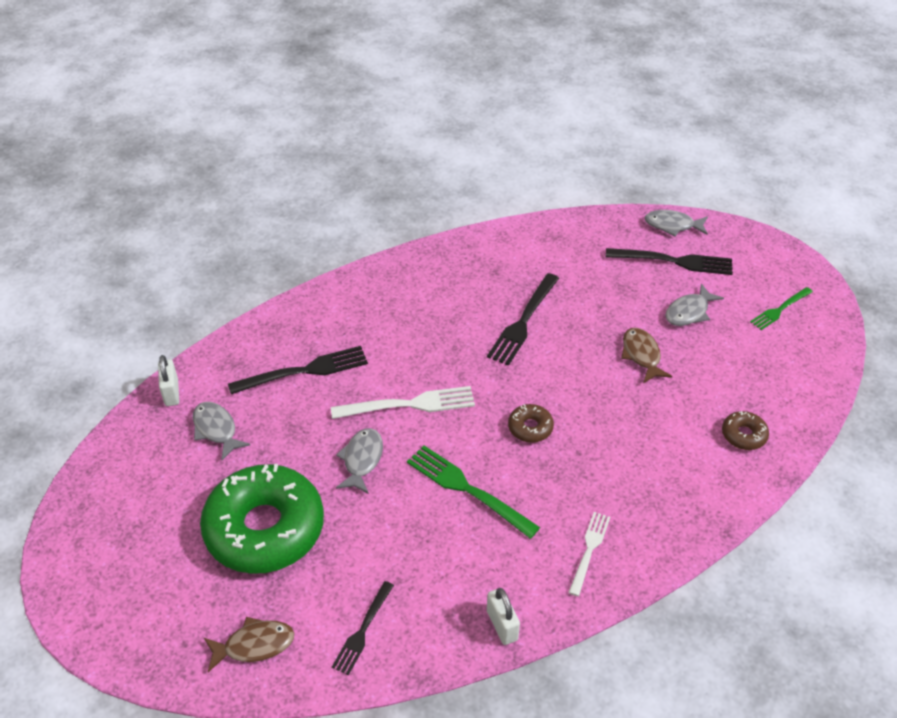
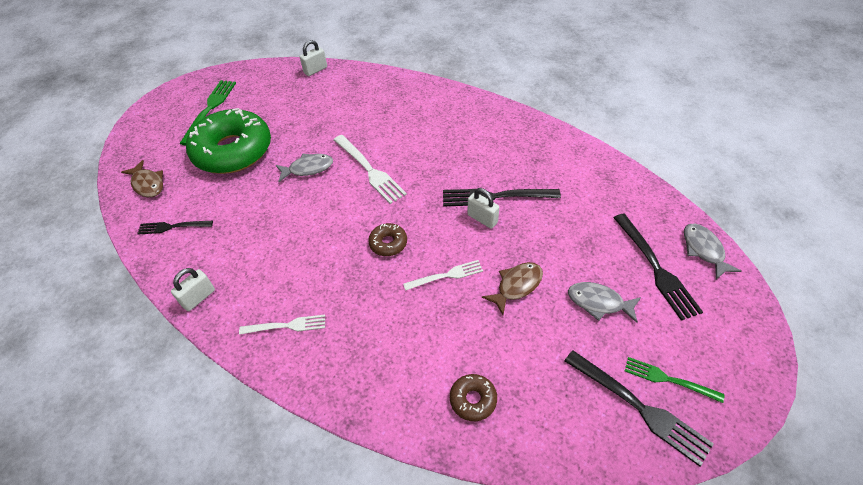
camera: 65 degrees right, 5 degrees up
(216, 429) = (298, 99): grey fish -> none
(304, 371) = (367, 111): black fork -> black fork (639, 407)
(467, 489) = (310, 231): green fork -> green fork (210, 109)
(545, 343) = (482, 219): none -> white padlock
(600, 399) = (446, 275): none -> white fork

